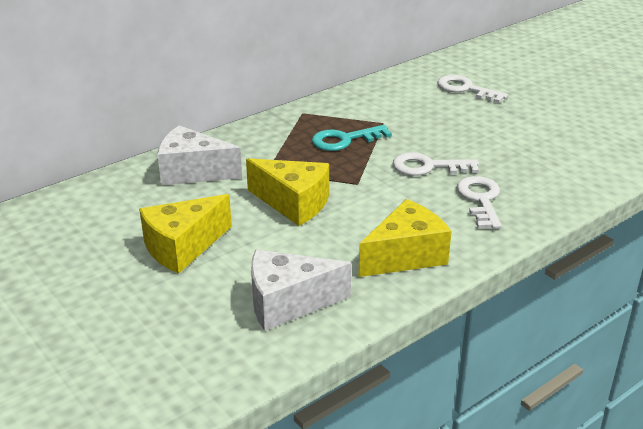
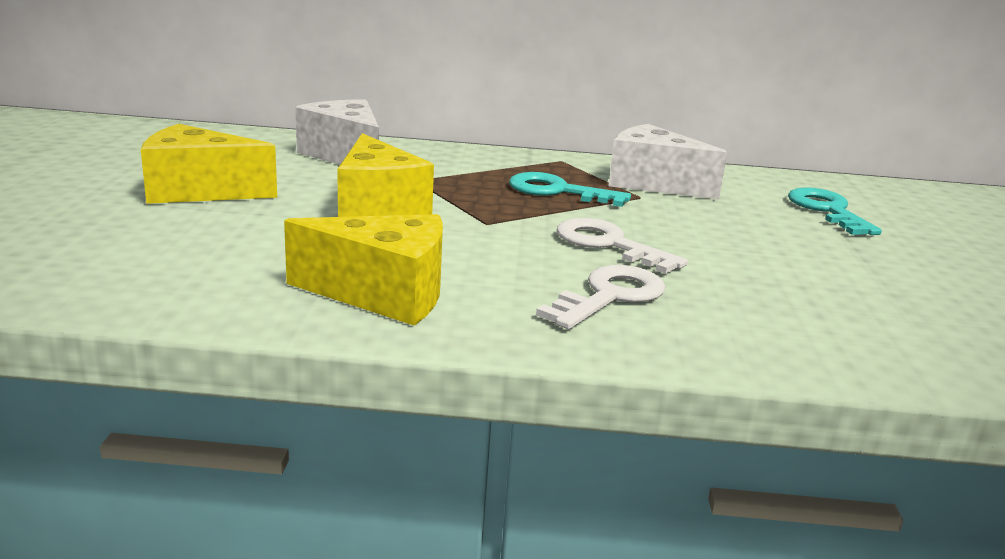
camera: 40 degrees right, 10 degrees down
(288, 303) = (166, 266): white cheese -> white cheese (652, 183)
(465, 89) = (827, 210): white key -> turquoise key

